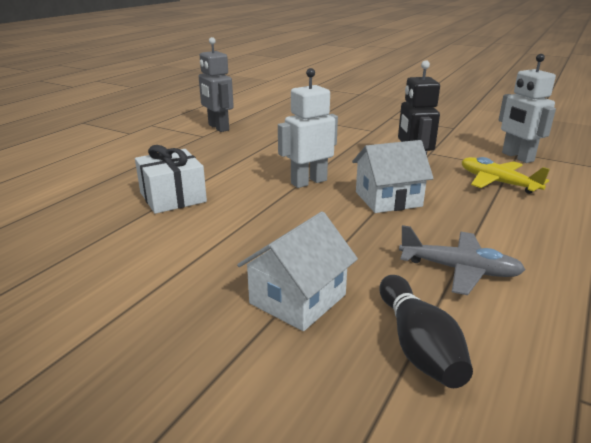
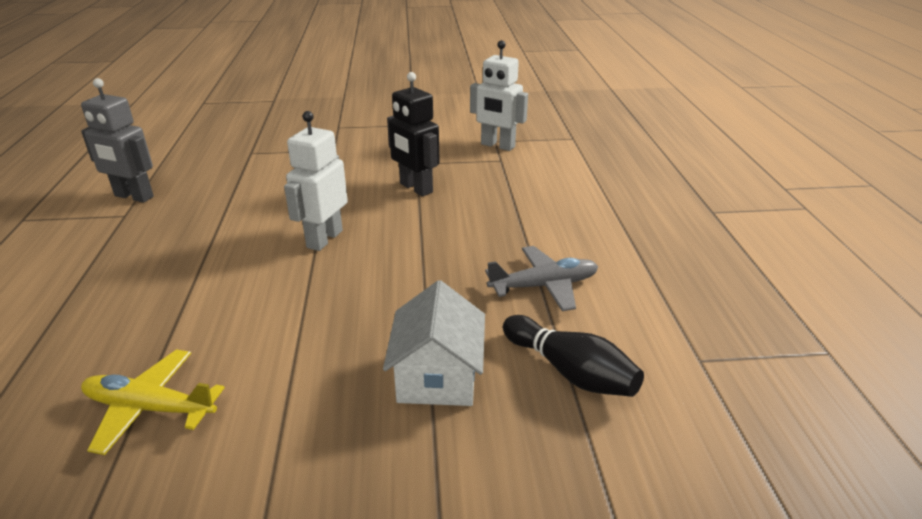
camera: 35 degrees left, 5 degrees up
(173, 197) = (177, 316): white gift -> none
(388, 199) = (423, 232): white house -> none
(497, 182) = (503, 181): yellow plane -> yellow plane (149, 408)

